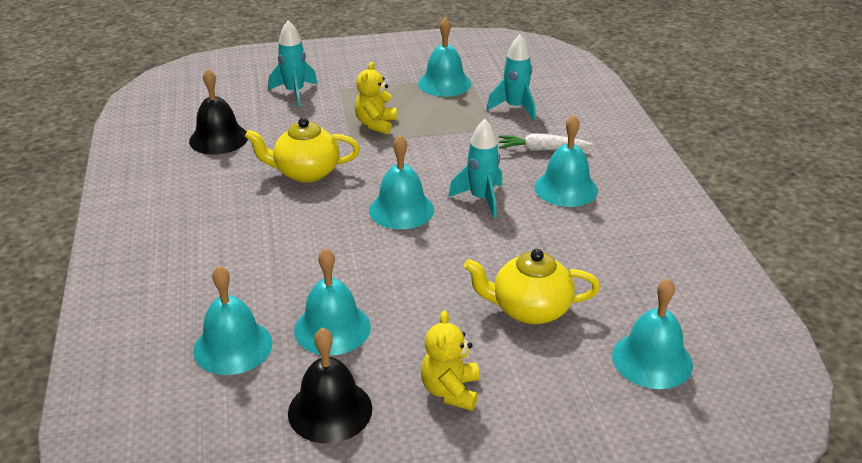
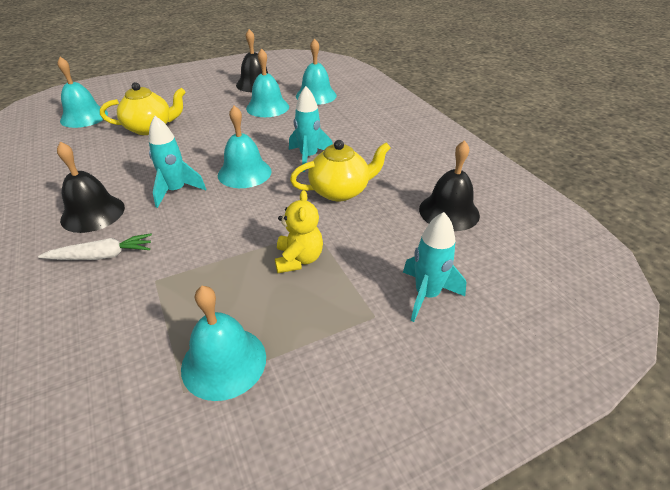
camera: 165 degrees right, 5 degrees up
(450, 391) = (198, 95): yellow teddy bear -> none
(515, 108) = (119, 324): turquoise rocket -> turquoise rocket (309, 157)
(566, 188) = (93, 213): turquoise bell -> black bell

